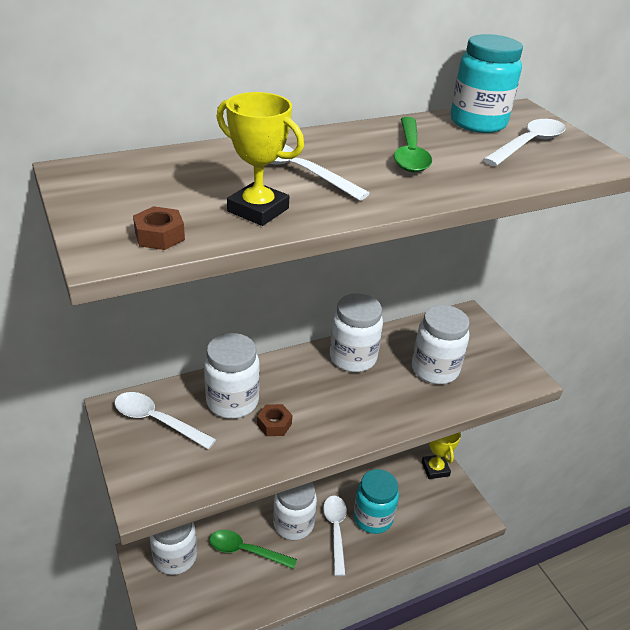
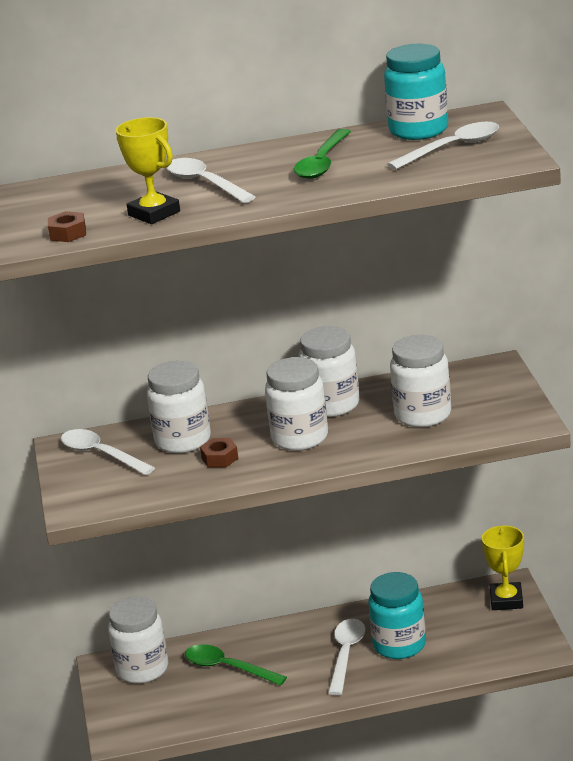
camera: 20 degrees right, 10 degrees down
(293, 524) = (294, 646): white jar -> white jar (300, 438)

